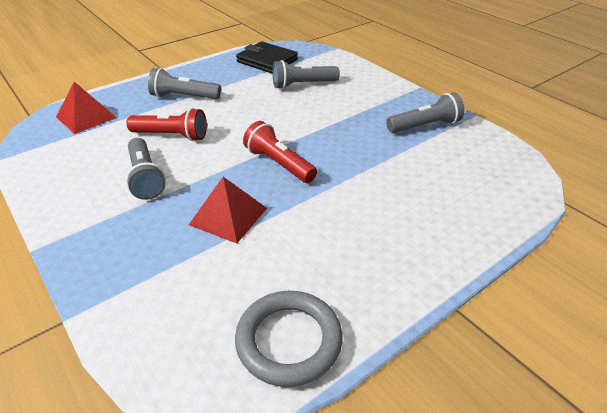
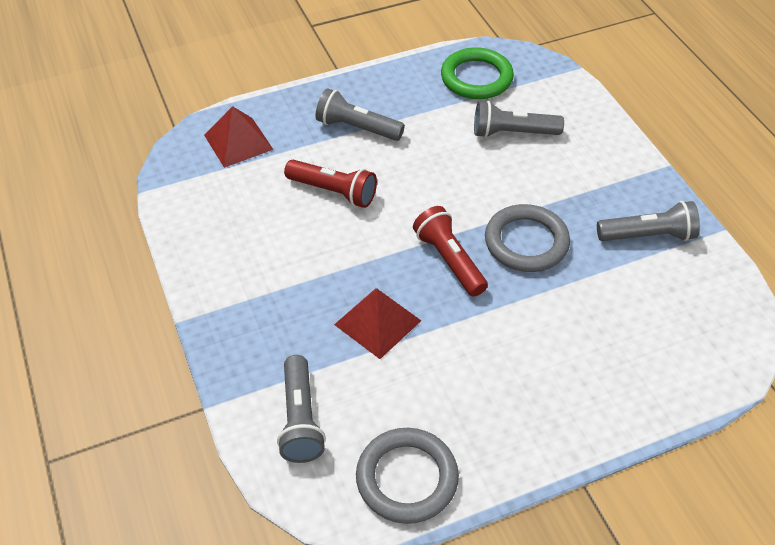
camera: 15 degrees right, 10 degrees up
(145, 178) = (296, 250): grey flashlight -> grey flashlight (300, 419)
(267, 61) = (476, 78): black wallet -> green ring
(336, 143) = (526, 242): none -> grey ring

